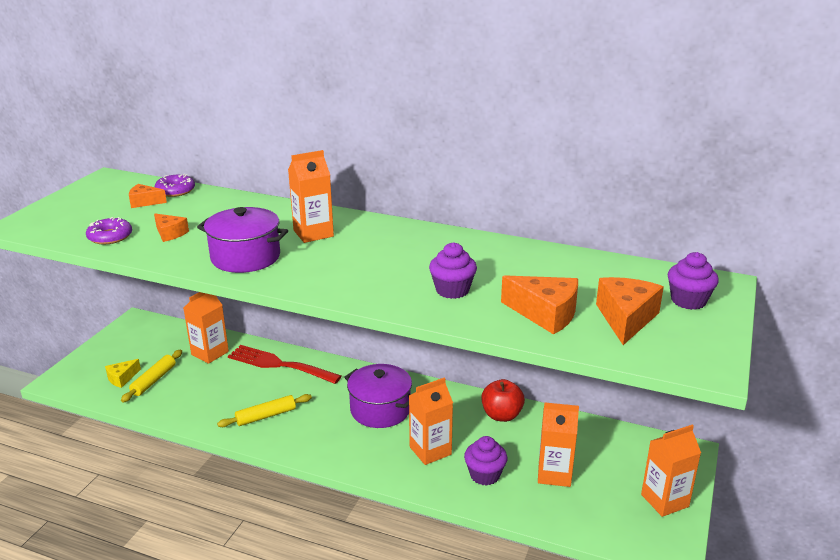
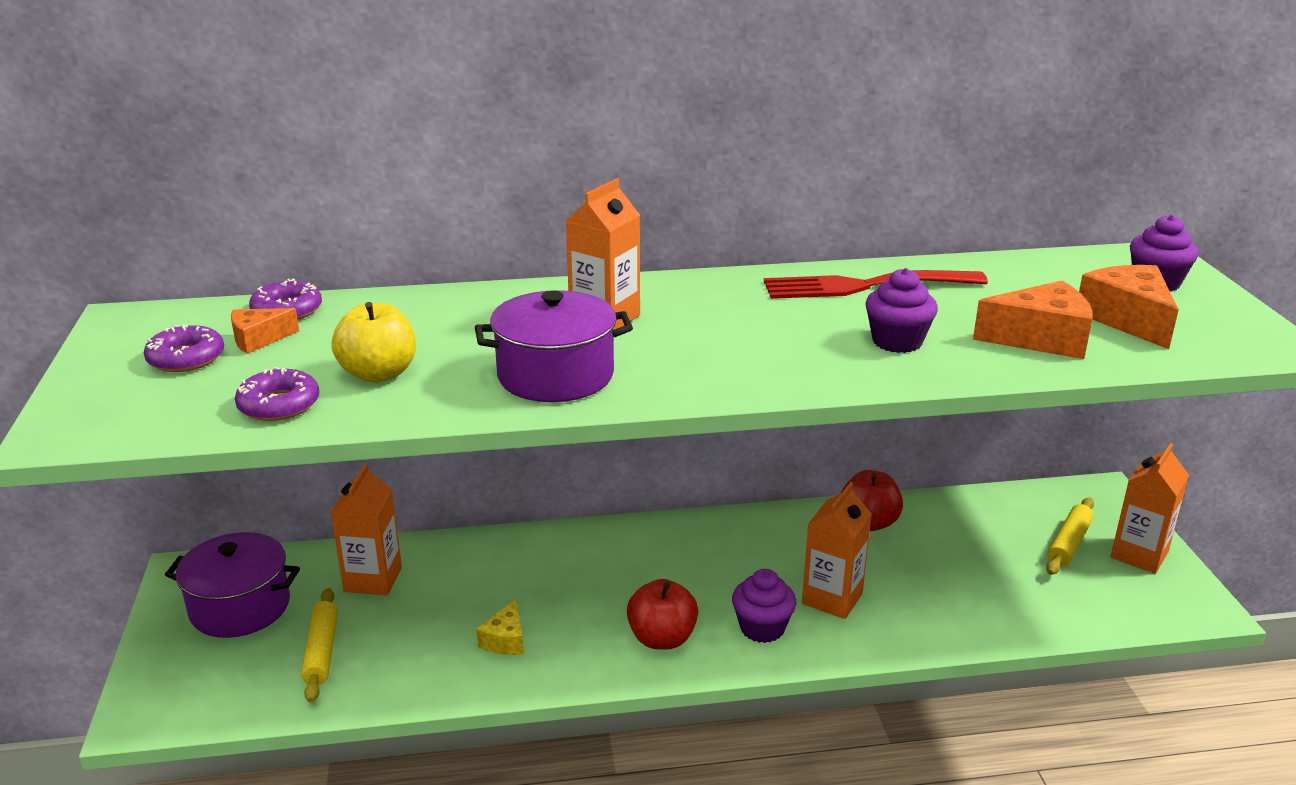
camera: 30 degrees left, 0 degrees up
(104, 203) = (186, 358): none -> purple donut
(122, 378) = (260, 668): yellow cheese -> yellow cheese (505, 640)
(170, 233) = (379, 374): orange cheese -> yellow apple
(266, 416) = (562, 637): yellow rolling pin -> yellow rolling pin (1069, 543)
(279, 365) = (502, 559): red fork -> red fork (864, 286)
(314, 436) = (662, 638): none -> red apple
(380, 410) = (712, 570): purple pot -> purple pot (240, 607)
(485, 475) = (927, 602): purple cupcake -> purple cupcake (762, 628)
(554, 474) = (1000, 570): orange carton -> none

